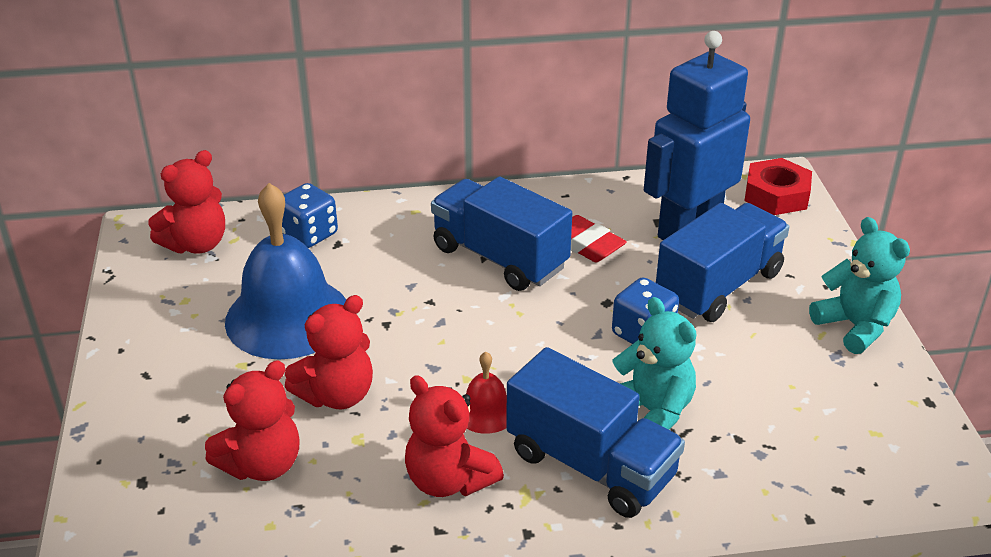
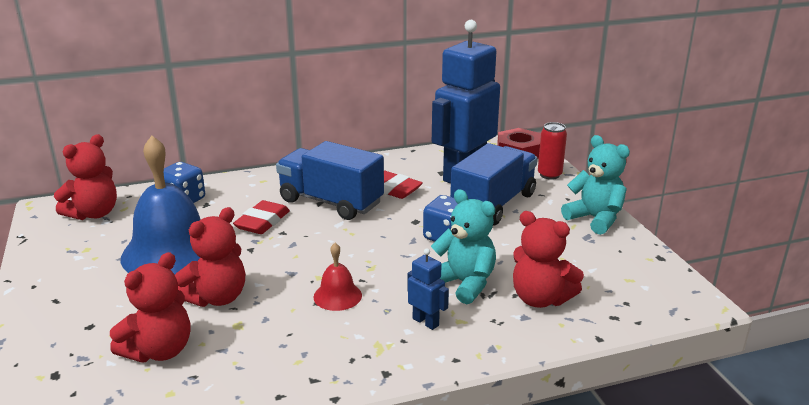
camera: 10 degrees left, 10 degrees down
(406, 281) = (262, 222): none -> red eraser
(449, 480) = (316, 344): red teddy bear -> red teddy bear (540, 299)
(590, 465) = (426, 322): blue truck -> blue robot
(810, 241) = (549, 175): none -> red can

